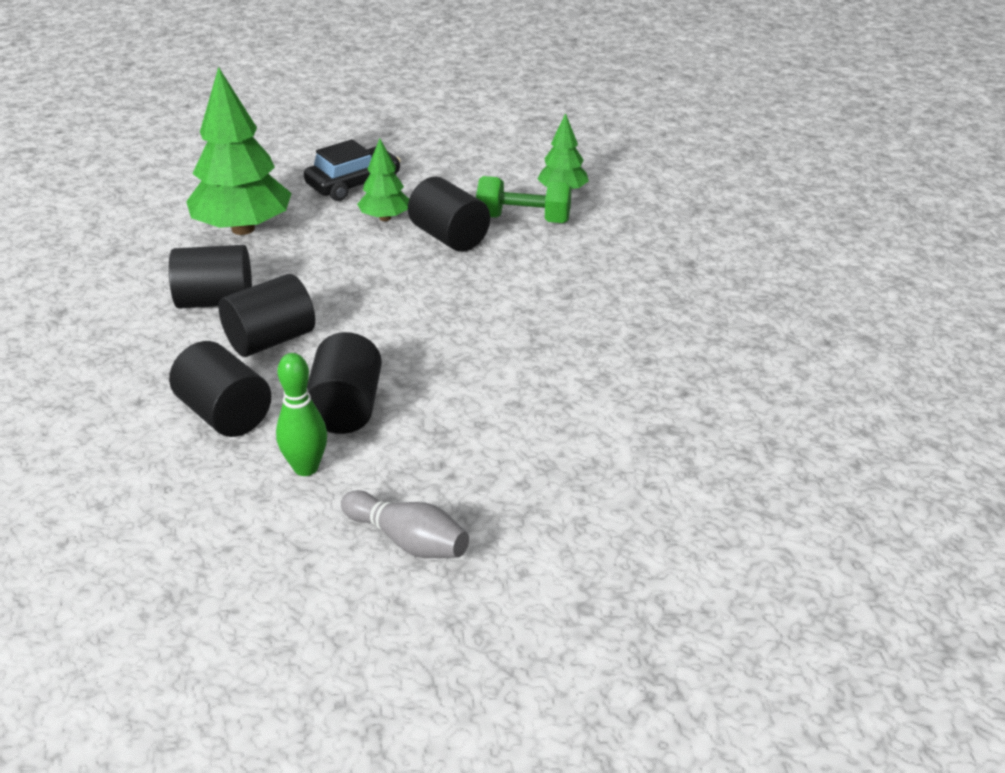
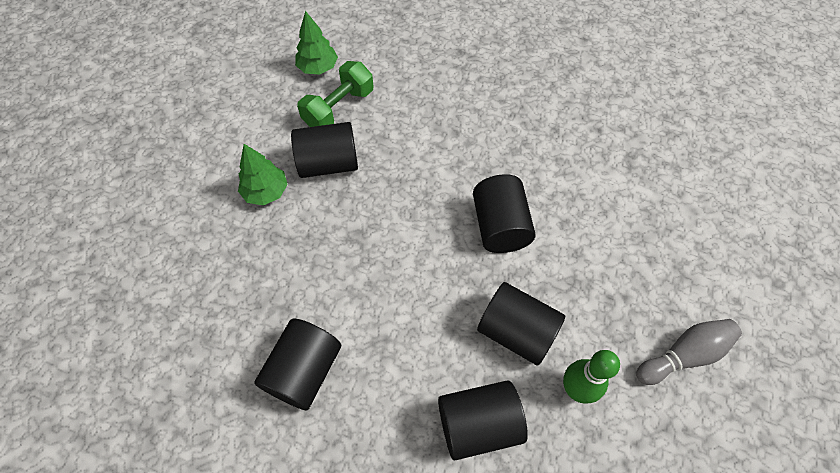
camera: 60 degrees left, 25 degrees up
(243, 229) = (198, 303): green tree -> none
(270, 340) = (393, 349): black cylinder -> black cylinder (499, 226)
(353, 184) = (192, 190): black car -> none

